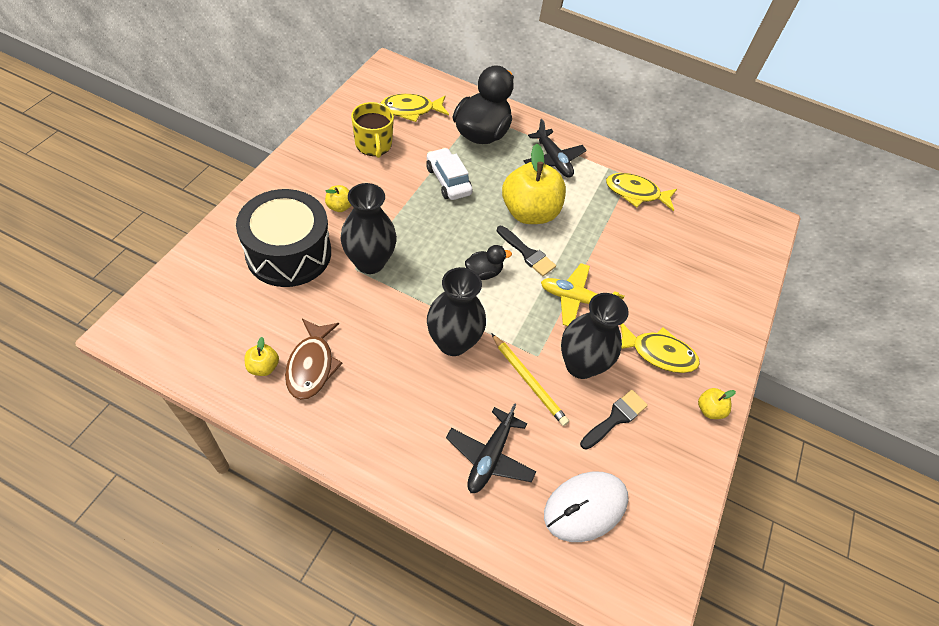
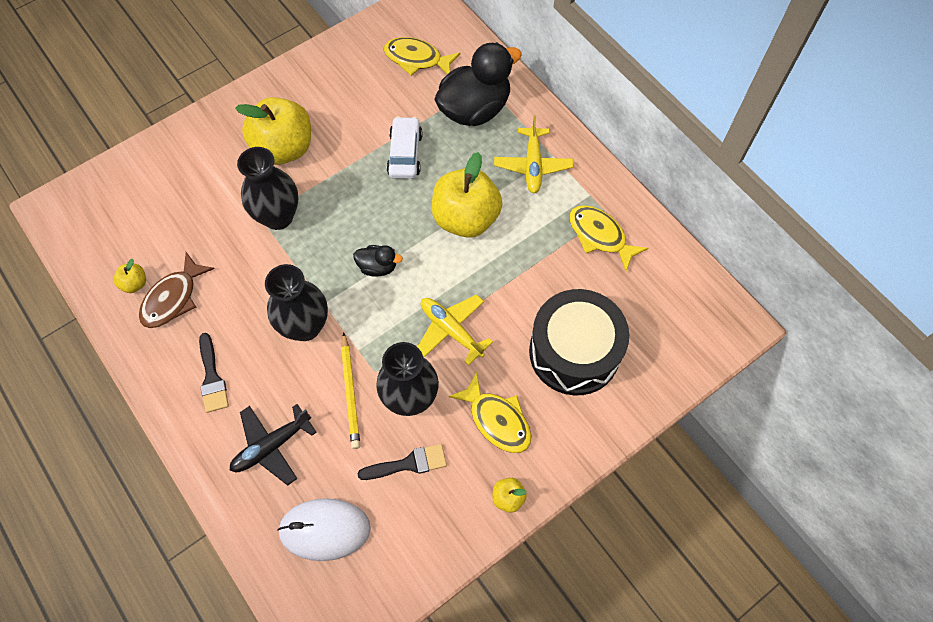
camera: 35 degrees right, 10 degrees up
(289, 253) = (213, 181): black drum -> black drum (574, 352)
(339, 207) = (284, 148): yellow apple -> yellow apple, size x2.35
(373, 145) = (355, 89): yellow mug -> none
(527, 253) = (434, 262): black brush -> black brush (212, 378)
(553, 160) = (533, 165): black plane -> yellow plane

